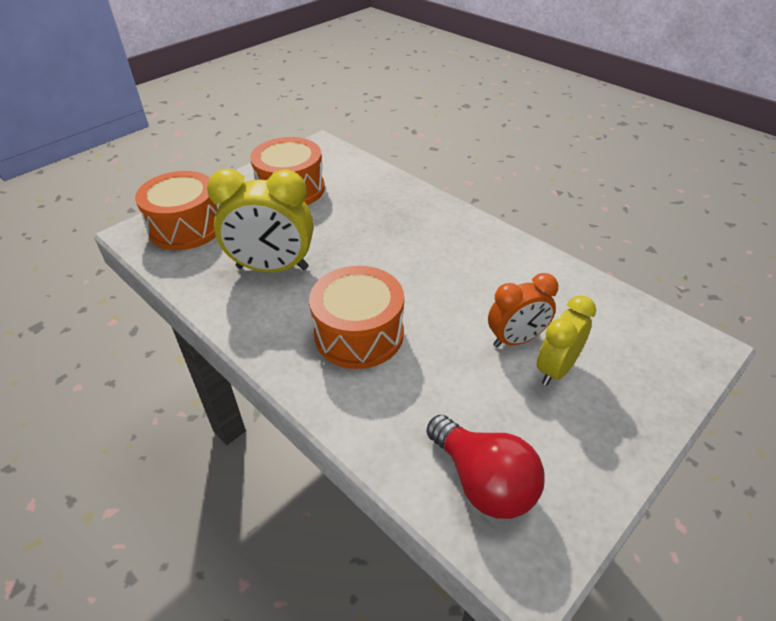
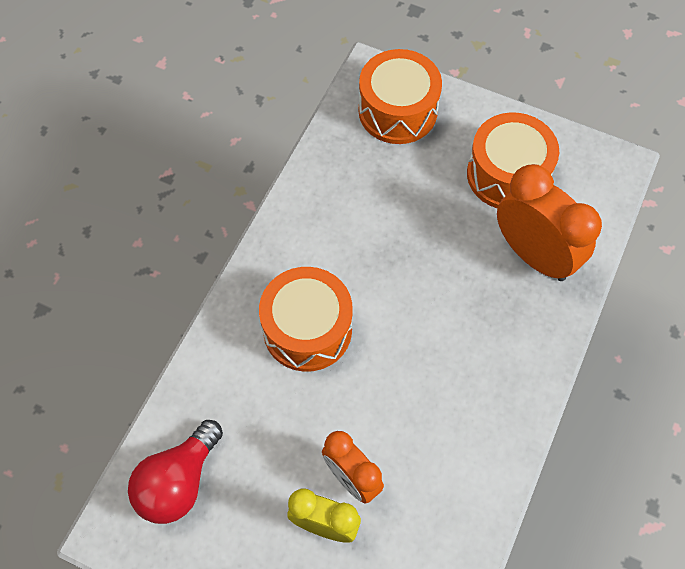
camera: 70 degrees right, 20 degrees up
(272, 268) = (368, 216): yellow clock -> none
(365, 195) = (534, 255): none -> orange clock

